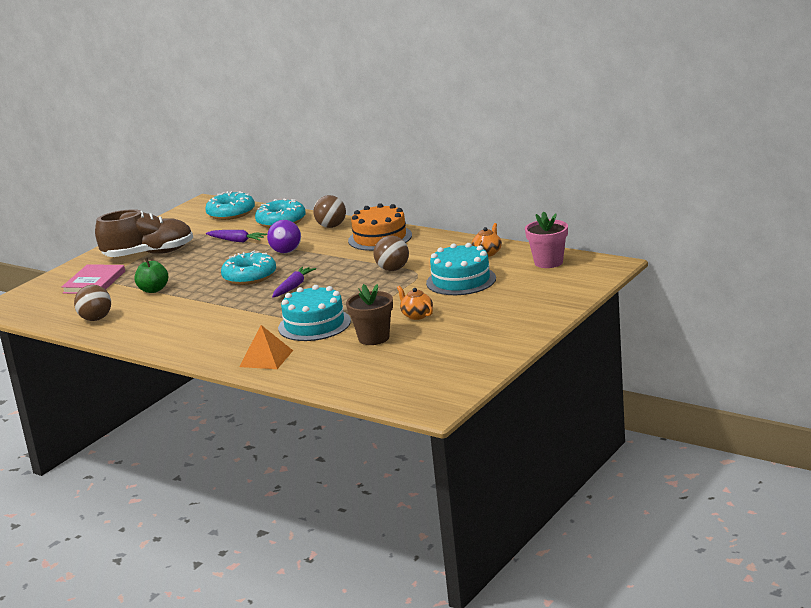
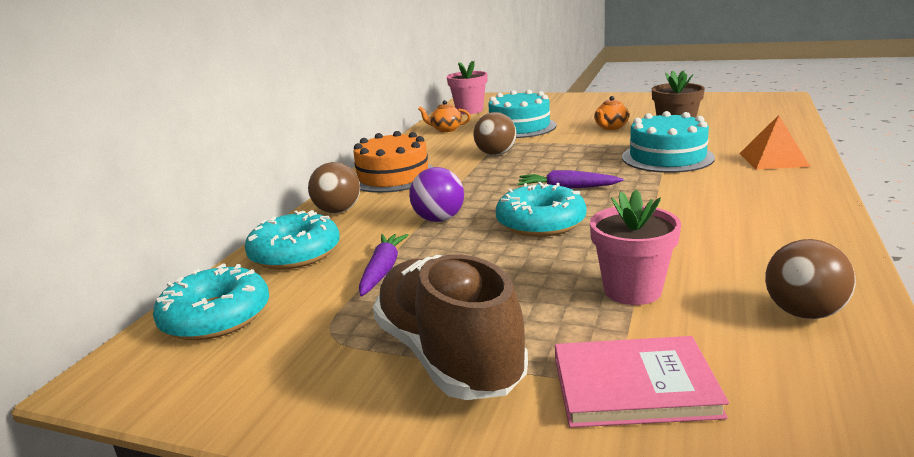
camera: 105 degrees left, 0 degrees up
(153, 290) = (632, 290): green apple -> pink flower pot

